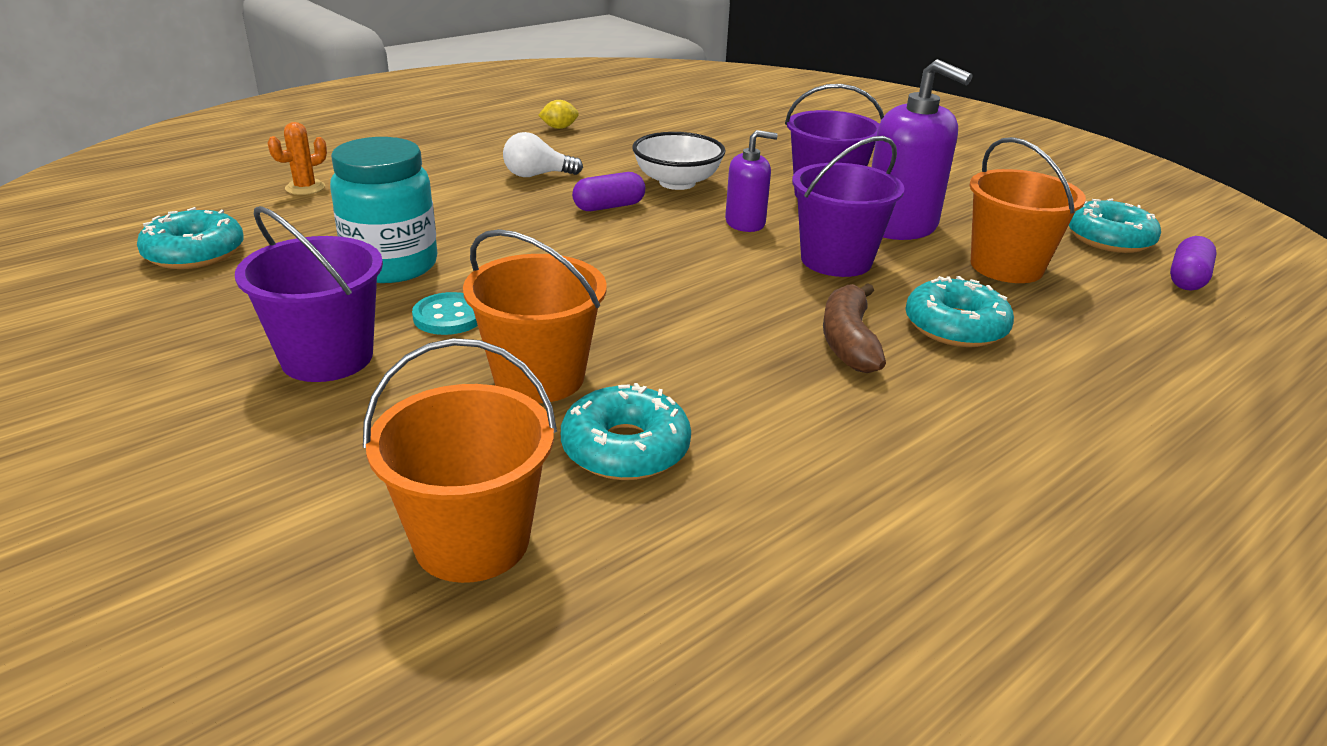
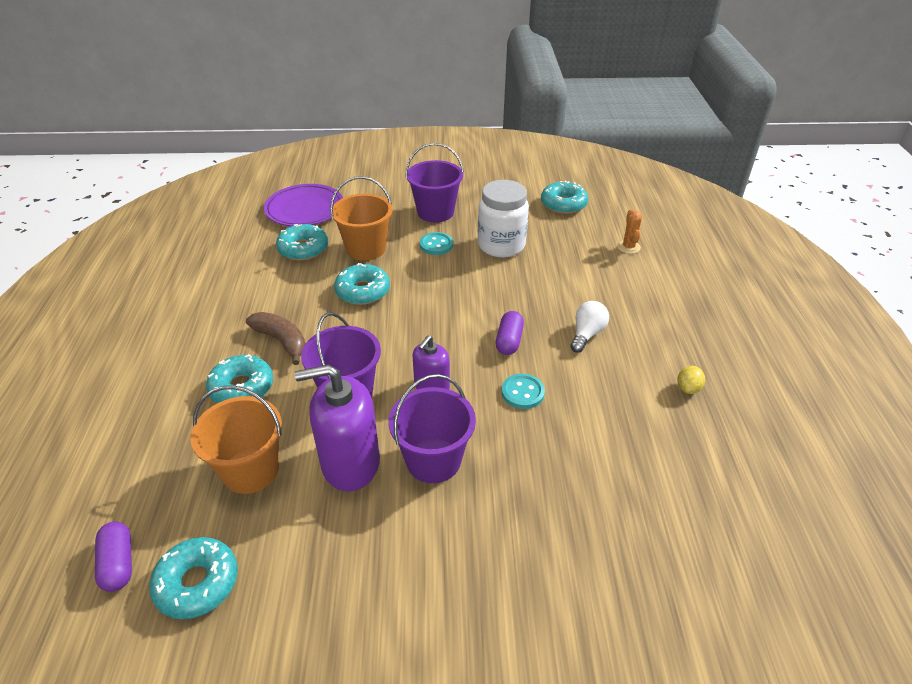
camera: 130 degrees right, 10 degrees up
(391, 265) = (501, 245): turquoise jar -> white jar
(472, 541) = (305, 209): orange bucket -> purple plate
(655, 329) = (362, 291): none -> turquoise donut
(677, 182) = (522, 392): white bowl -> turquoise button

